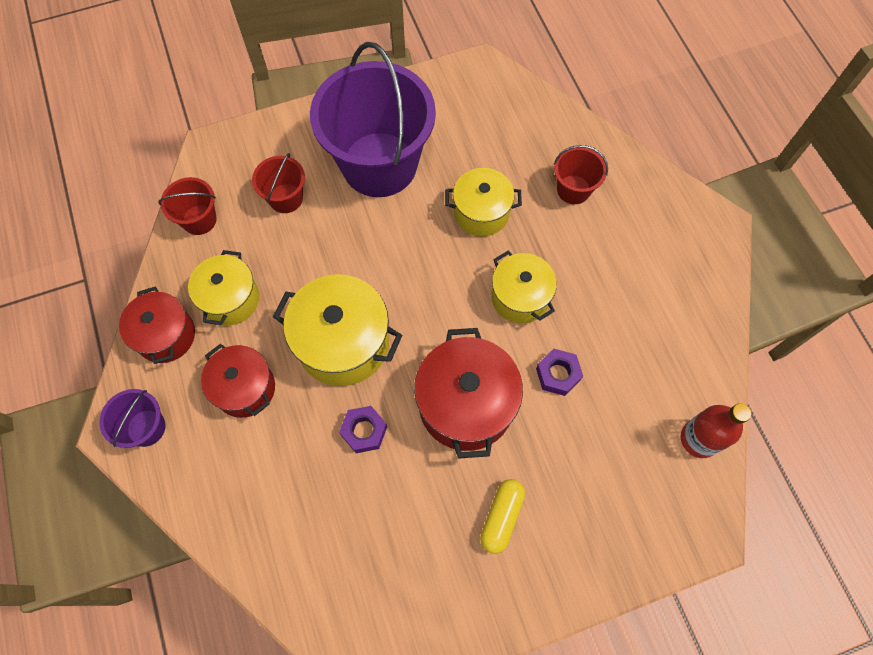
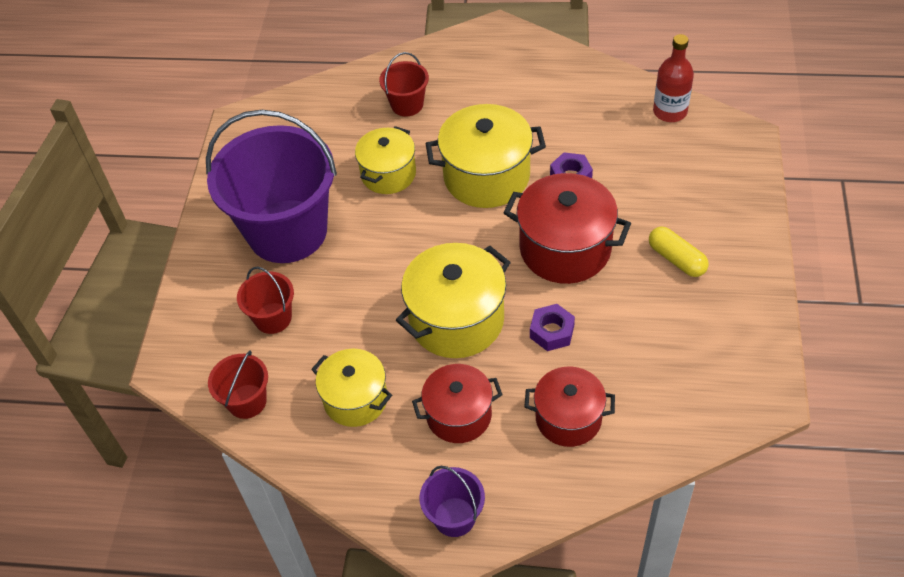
camera: 60 degrees left, 15 degrees down
(166, 335) = (362, 470): red pot -> red pot (568, 418)
(520, 297) = (486, 176): yellow pot -> yellow pot, size x1.54

